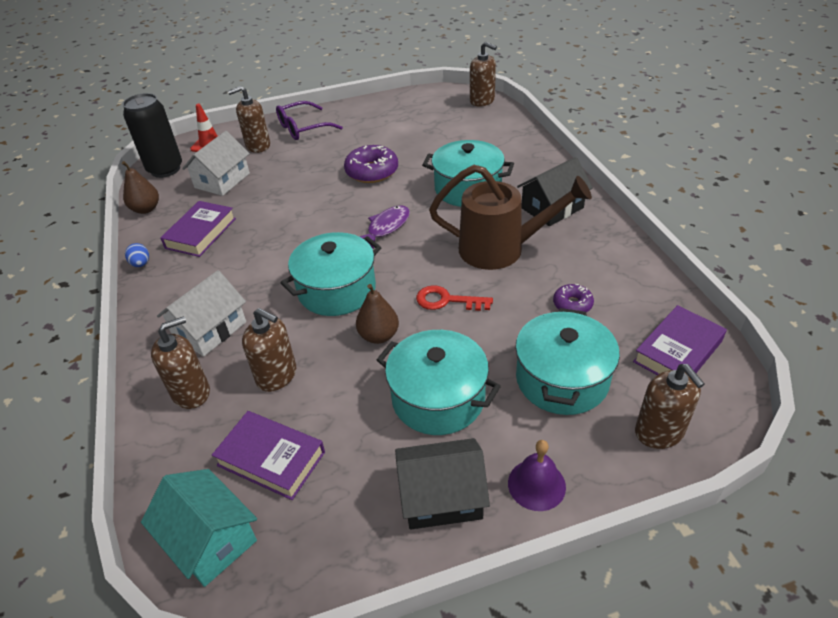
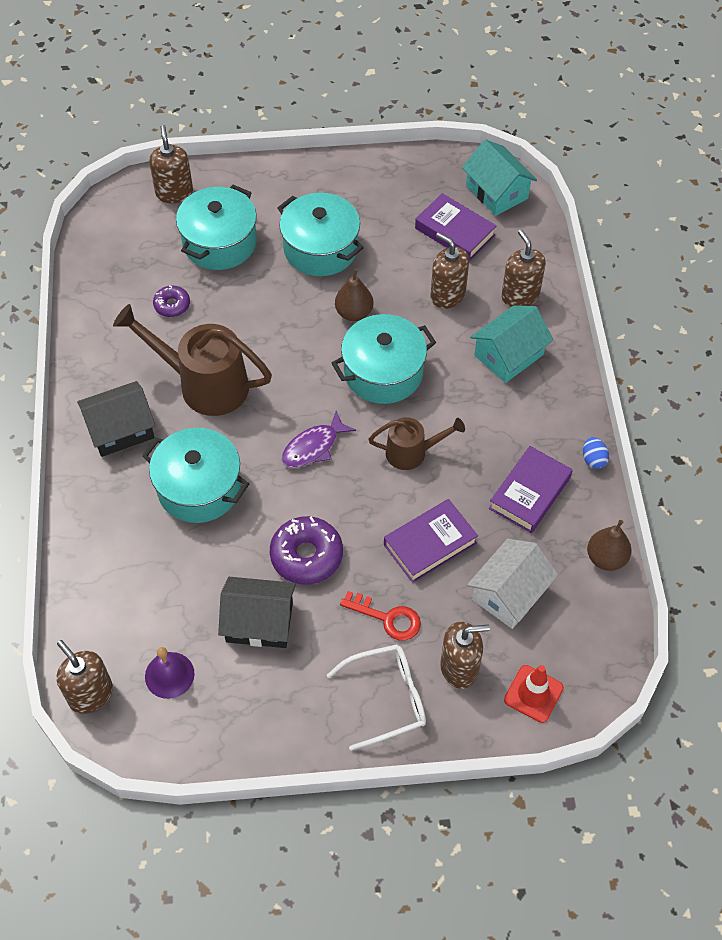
camera: 170 degrees left, 15 degrees up
(165, 169) = (594, 644): black can -> none
(191, 392) = (520, 296): brown soap dispenser -> brown soap dispenser turned 90 degrees clockwise
(210, 329) = (509, 355): white house -> turquoise house
(301, 239) = (412, 452): none -> brown watering can
(303, 128) = (387, 698): purple glasses -> white glasses
(441, 496) = (340, 185): black house -> black house (259, 622)
(447, 300) = (282, 335): red key -> red key (387, 618)
(536, 484) = (275, 179): purple bell -> purple bell (169, 675)
(677, 351) = (116, 244): purple book -> purple book (430, 544)

